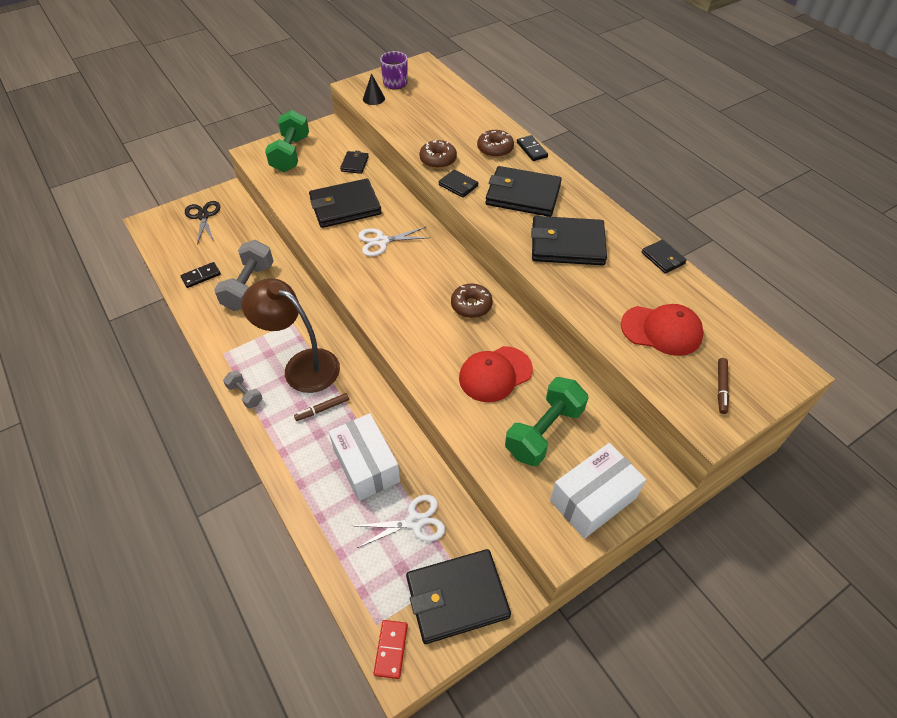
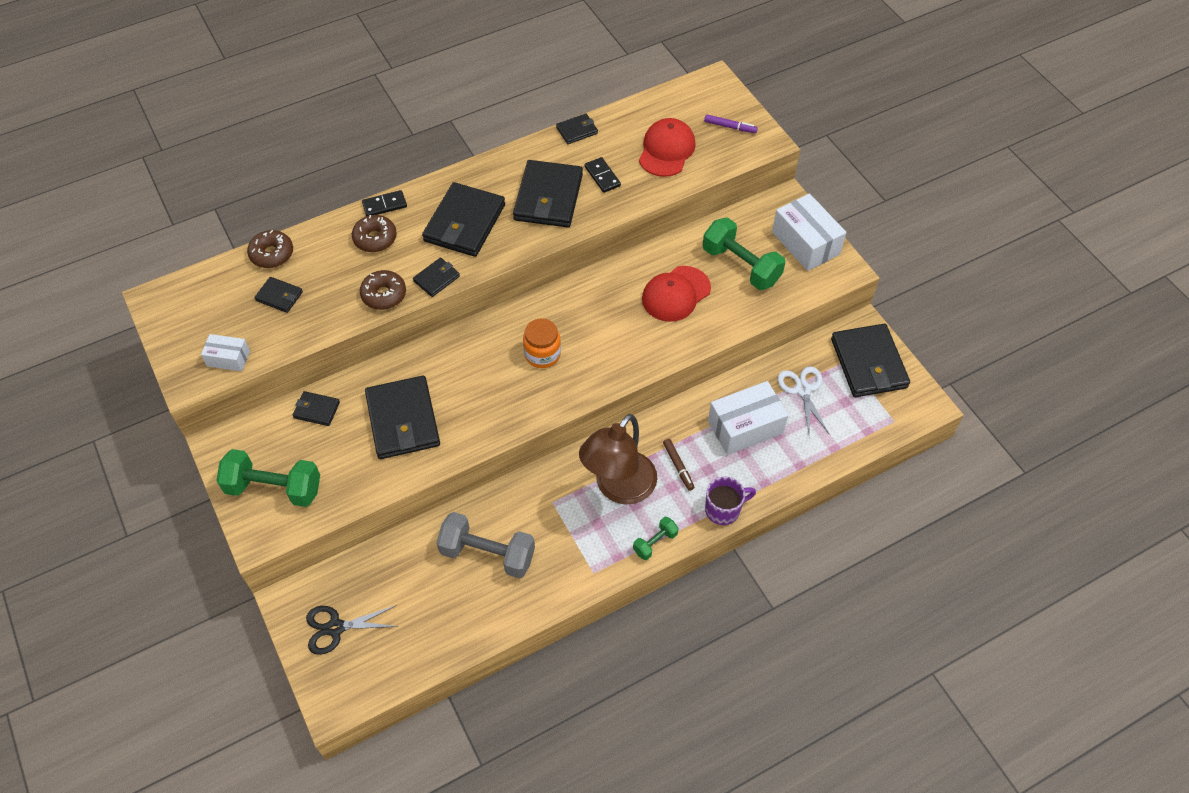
camera: 85 degrees left, 5 degrees up
(201, 276) = (459, 614): black domino -> black domino (602, 176)
(245, 394) = (655, 543): grey dumbbell -> green dumbbell
(373, 98) = (228, 358): black cone -> white box
(381, 241) = (474, 382): white scissors -> none
(391, 649) = (913, 411): red domino -> none
(395, 84) = (198, 332): purple mug -> purple mug (723, 510)
(412, 280) = (542, 354): none -> orange jar
(430, 112) = (279, 296): none -> black wallet
(471, 305) = (585, 305): brown donut -> brown donut (272, 254)
(495, 374) = (676, 294): red cap -> red cap turned 75 degrees clockwise
(721, 388) = (730, 127): brown marker -> purple marker

